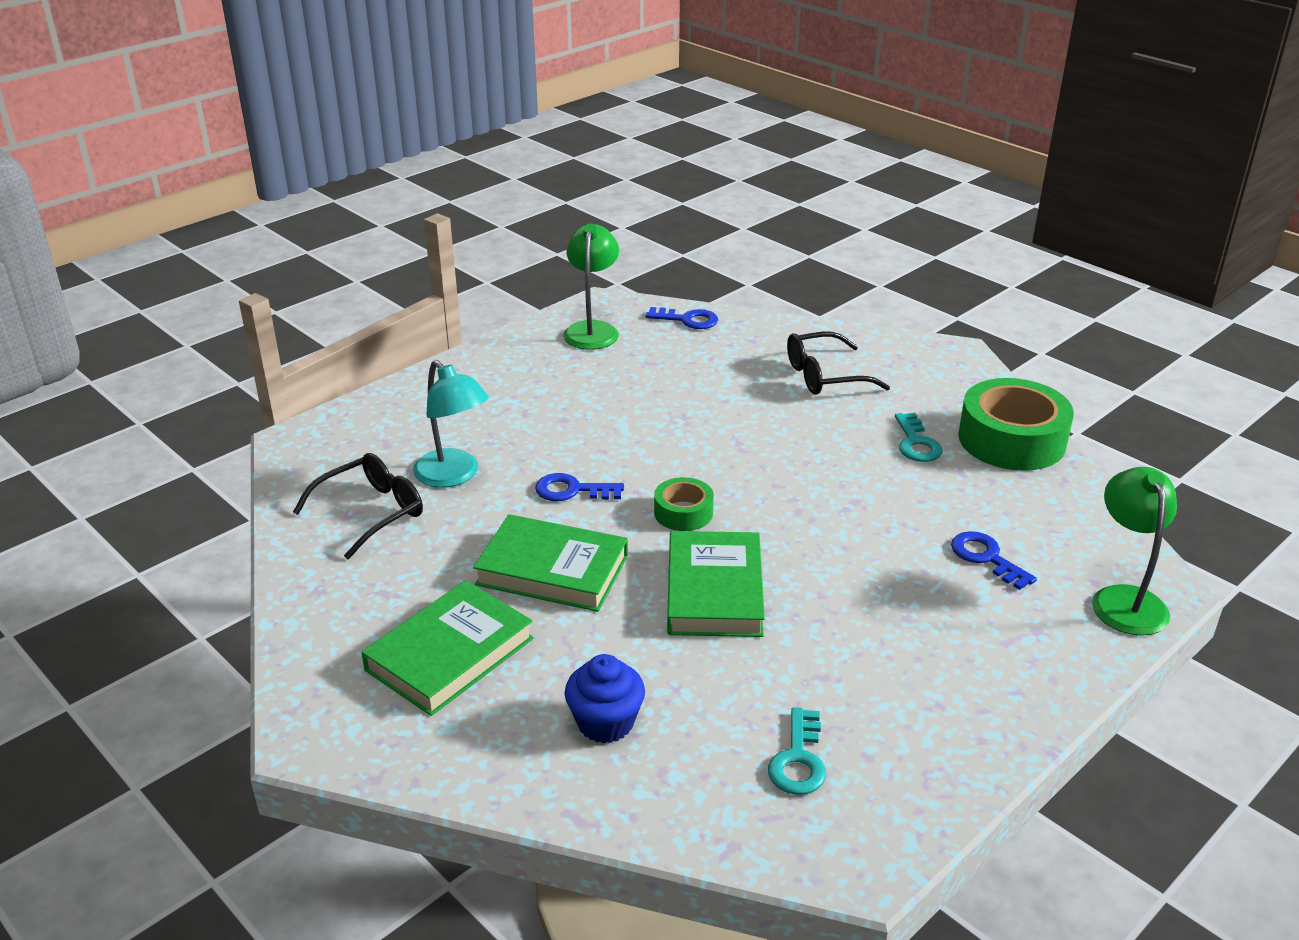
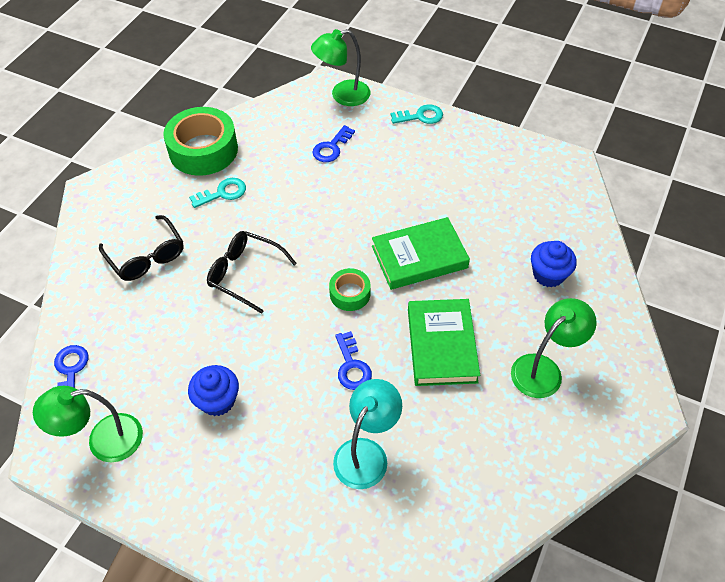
camera: 110 degrees left, 20 degrees up
(371, 512) = (435, 490): black glasses -> black glasses (245, 274)
(449, 654) = (544, 369): green book -> green lamp
(591, 395) = (217, 400): none -> blue cupcake
(798, 760) = (524, 193): turquoise key -> turquoise key (420, 116)

